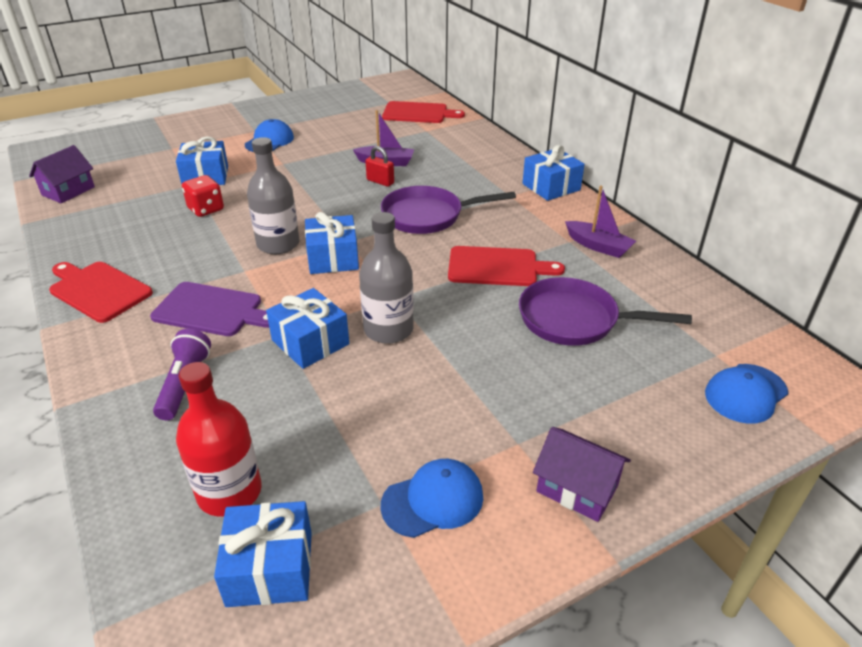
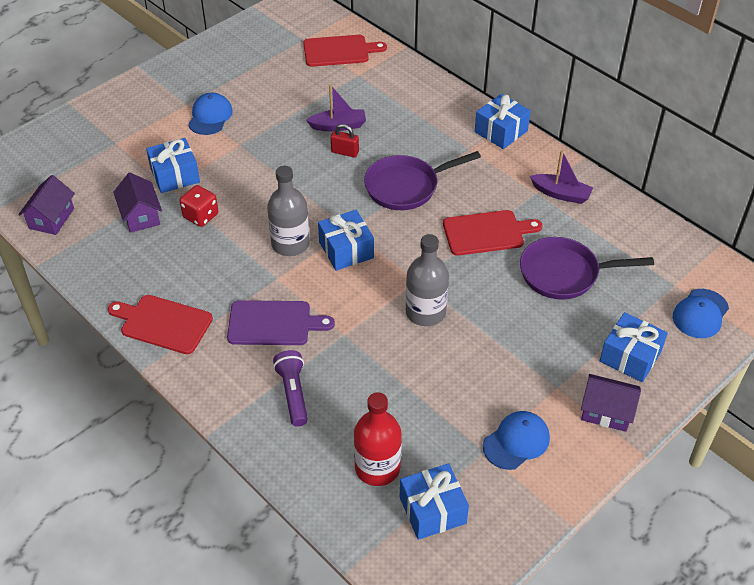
camera: 15 degrees left, 10 degrees up
(150, 201) = (141, 216): none -> purple house
(310, 342) = (370, 337): blue gift -> blue gift (630, 357)

